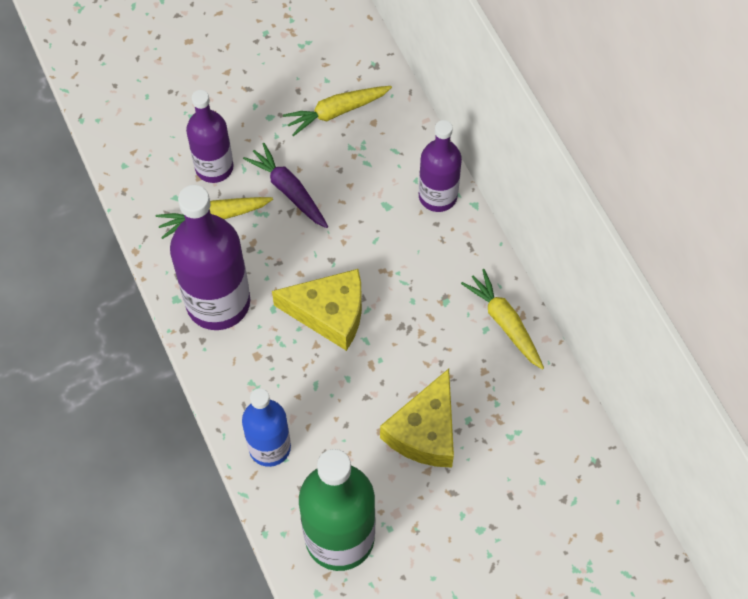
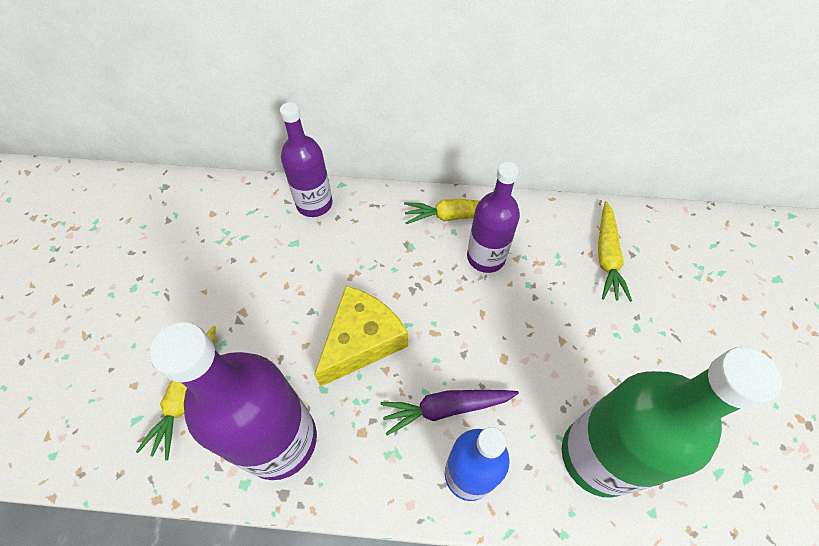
camera: 60 degrees left, 5 degrees down
(214, 167) = (137, 364): purple bottle -> purple bottle (486, 257)
(289, 191) = (217, 310): purple carrot -> purple carrot (446, 408)
(336, 112) = (178, 234): yellow carrot -> yellow carrot (607, 256)
(425, 431) = (523, 323): yellow cheese -> none

